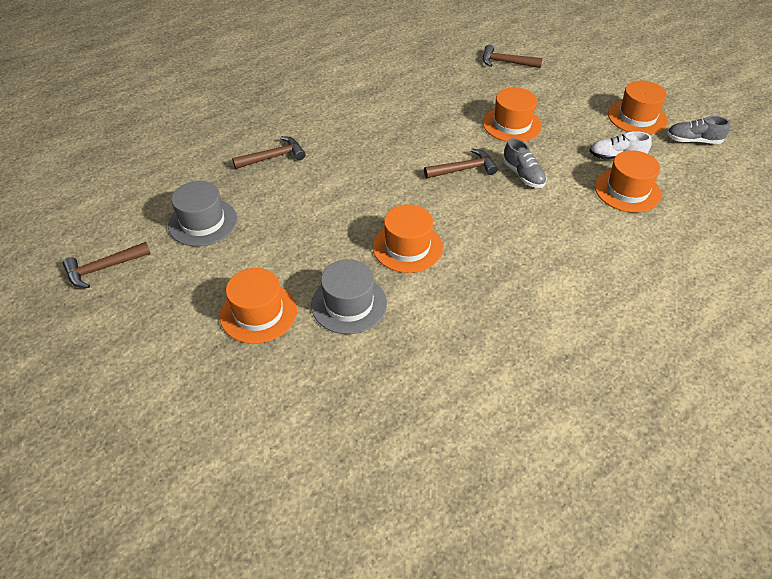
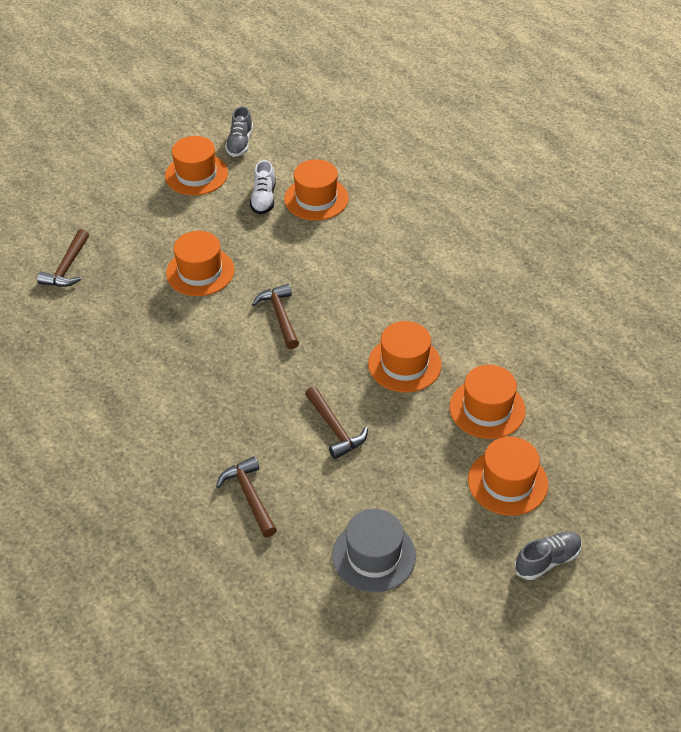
camera: 90 degrees left, 0 degrees up
(103, 268) = (458, 647): brown hammer -> brown hammer (334, 429)
(349, 304) = (487, 409): grey hat -> orange hat
(523, 175) = (291, 270): grey shoe -> grey shoe (547, 560)

